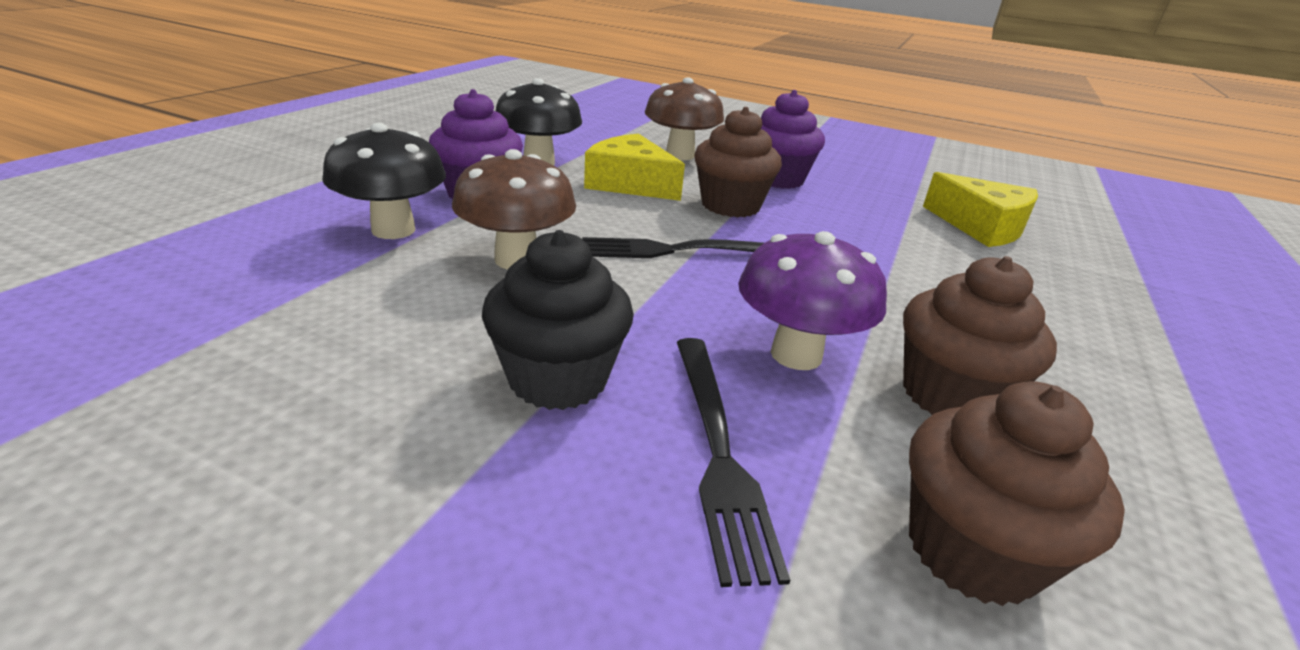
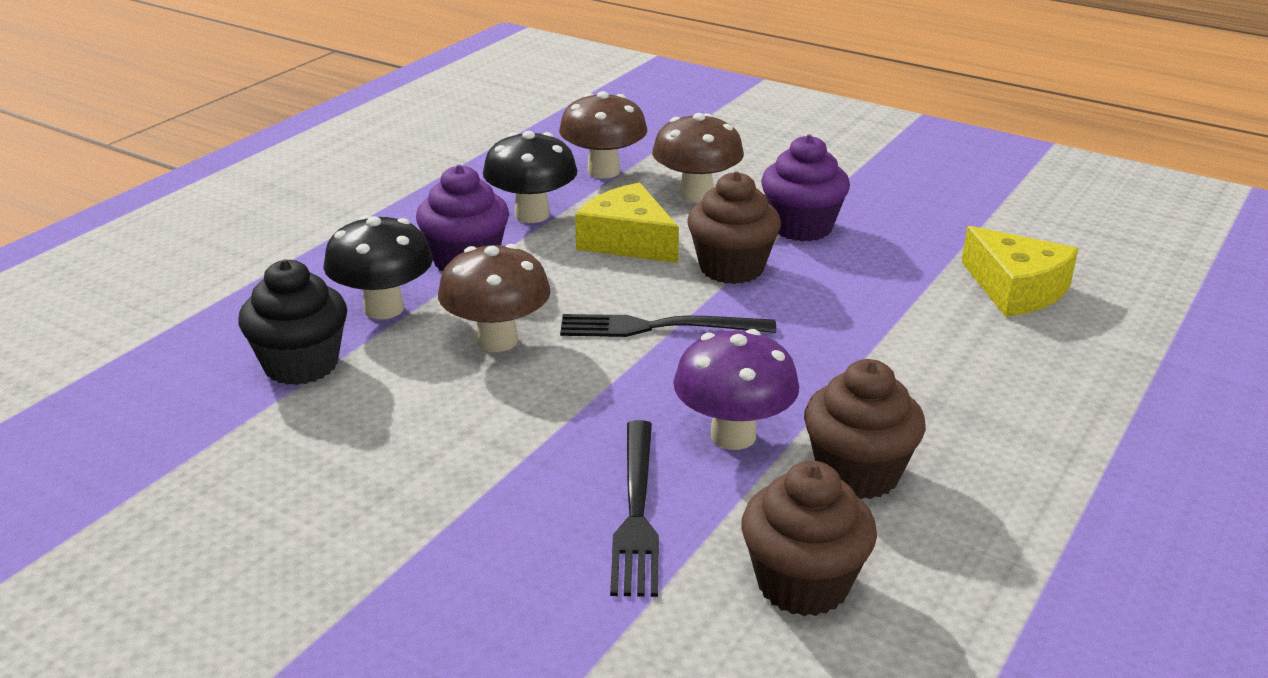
camera: 10 degrees right, 0 degrees up
(558, 379) = (521, 454): black cupcake -> black cupcake (301, 365)
(596, 137) = (603, 171): none -> brown mushroom

